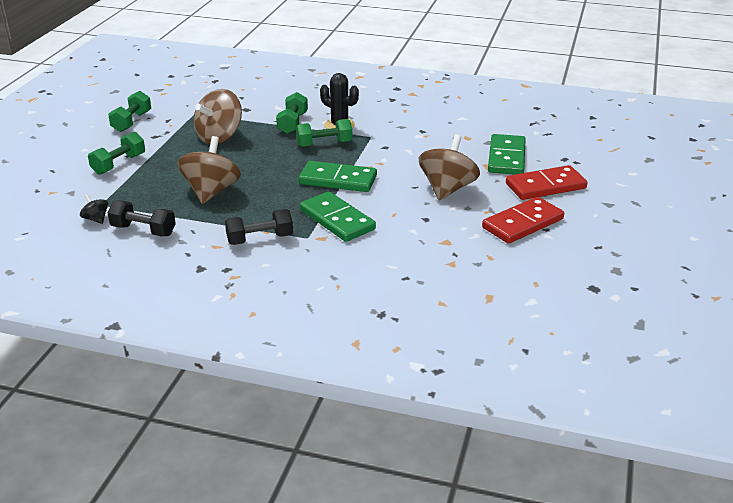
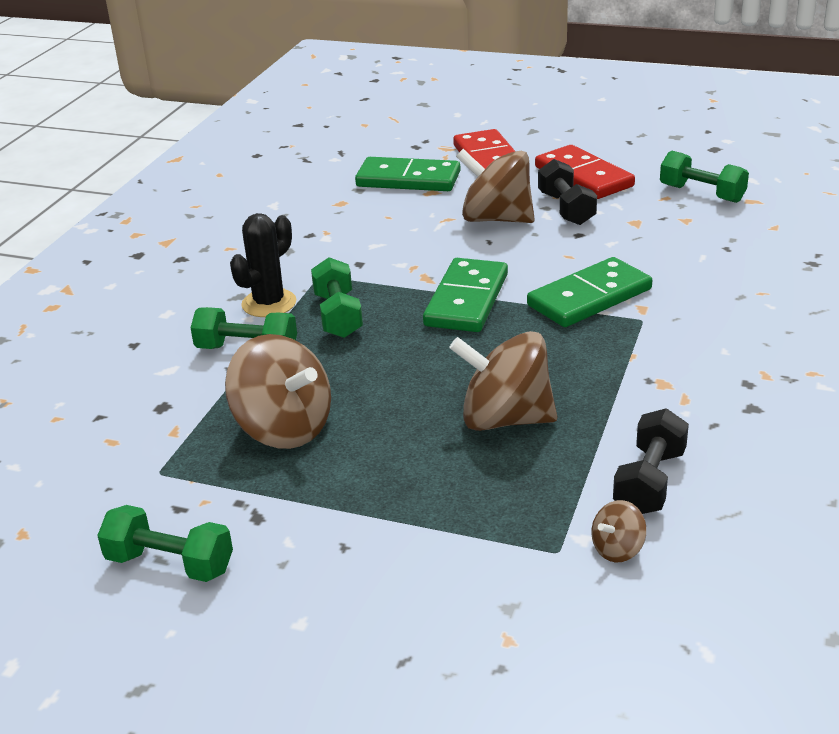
camera: 85 degrees left, 0 degrees up
(96, 219) = (617, 549): black spinning top -> brown spinning top
(119, 164) = (384, 553): green dumbbell -> green dumbbell (702, 194)
(260, 239) = (655, 359): black dumbbell -> black dumbbell (566, 209)

